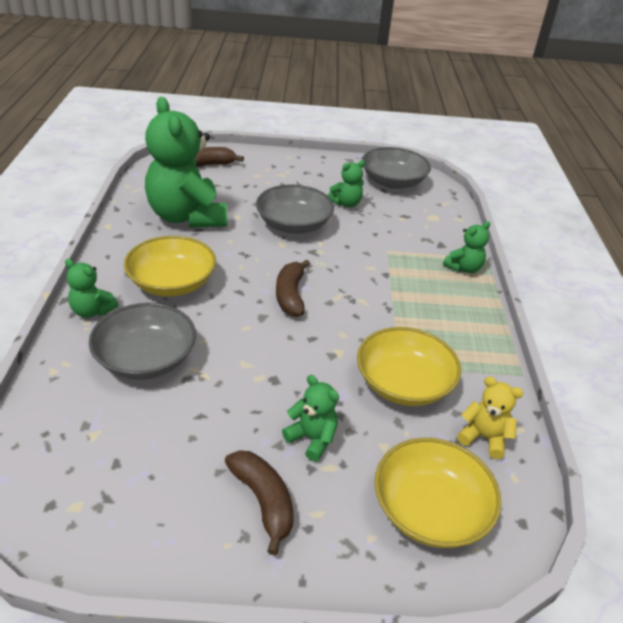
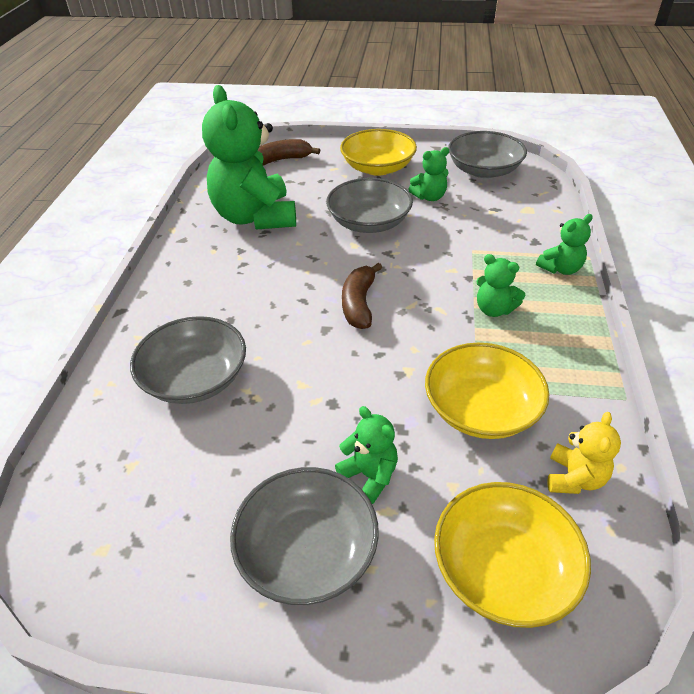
camera: 10 degrees right, 5 degrees up
(92, 311) = (145, 324): green teddy bear -> green teddy bear (494, 309)
(172, 283) = (232, 291): yellow bowl -> yellow bowl (378, 168)
(263, 501) = (307, 551): brown banana -> grey bowl
(484, 438) = (574, 478): yellow teddy bear -> yellow teddy bear turned 75 degrees clockwise

